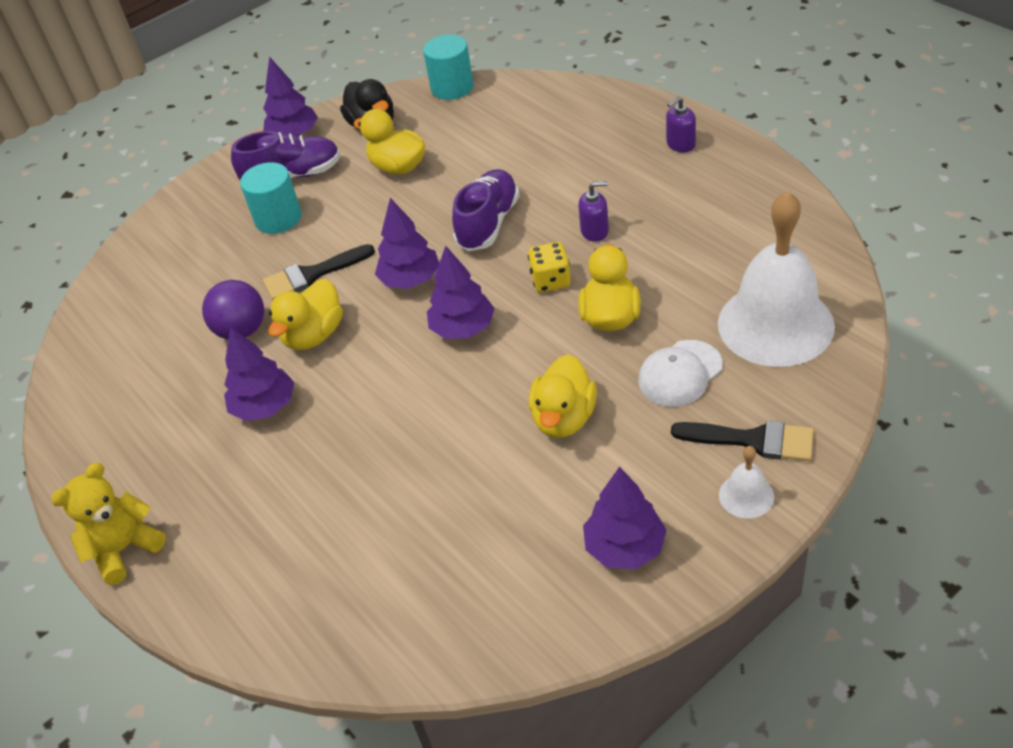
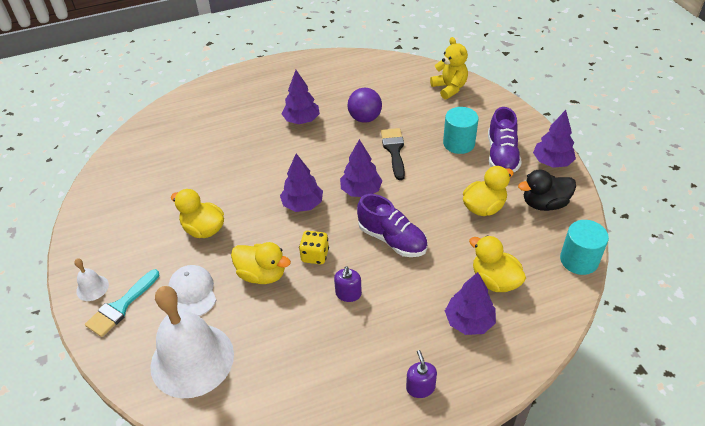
camera: 105 degrees right, 0 degrees up
(124, 549) = (250, 72): yellow teddy bear -> yellow teddy bear (449, 88)
(314, 335) = (341, 144): yellow duck -> yellow duck (495, 280)
(624, 547) = (109, 228): purple tree -> purple tree (469, 321)
(753, 440) = (121, 306): black brush -> turquoise brush

